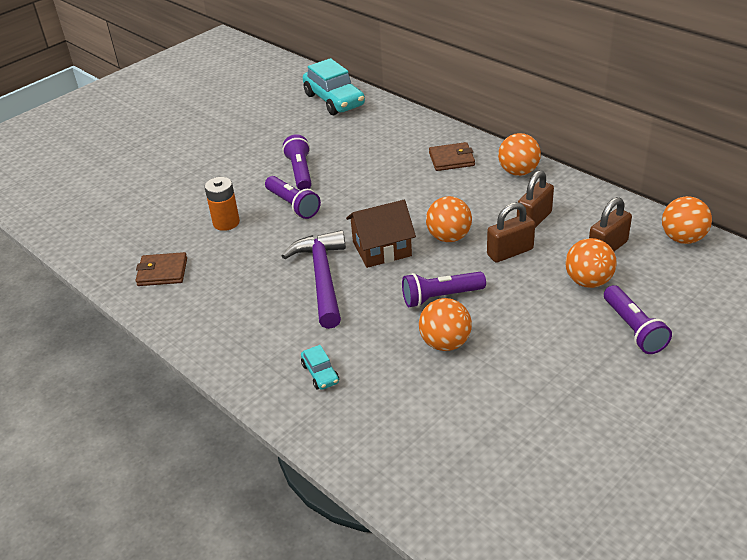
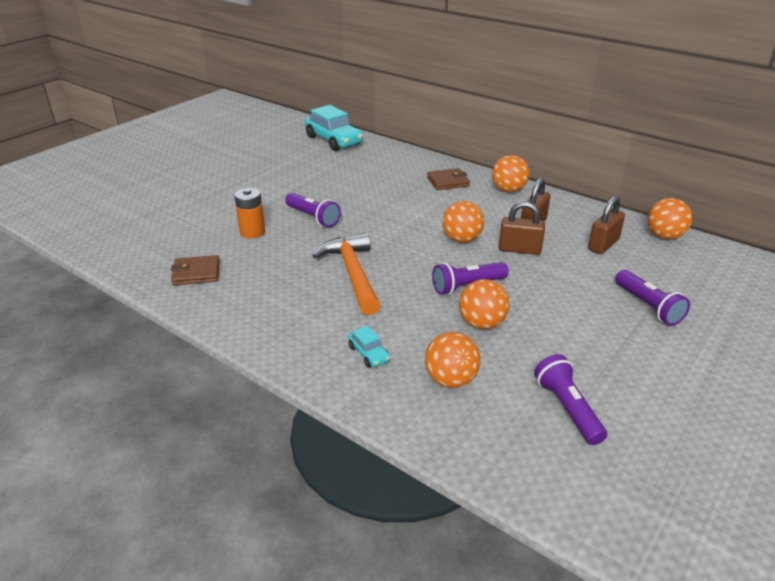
camera: 10 degrees left, 5 degrees down
(300, 172) = (314, 192): purple flashlight -> purple flashlight (567, 409)
(322, 278) = (352, 274): purple hammer -> orange hammer
(382, 249) = (403, 249): brown house -> none
(510, 252) = (519, 249): brown padlock -> brown padlock turned 45 degrees clockwise
(588, 281) = (595, 270): orange ball -> orange ball (451, 380)

